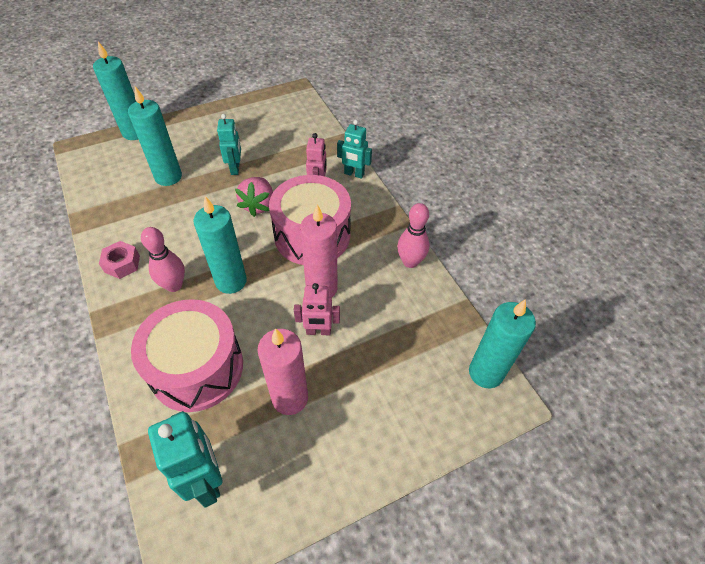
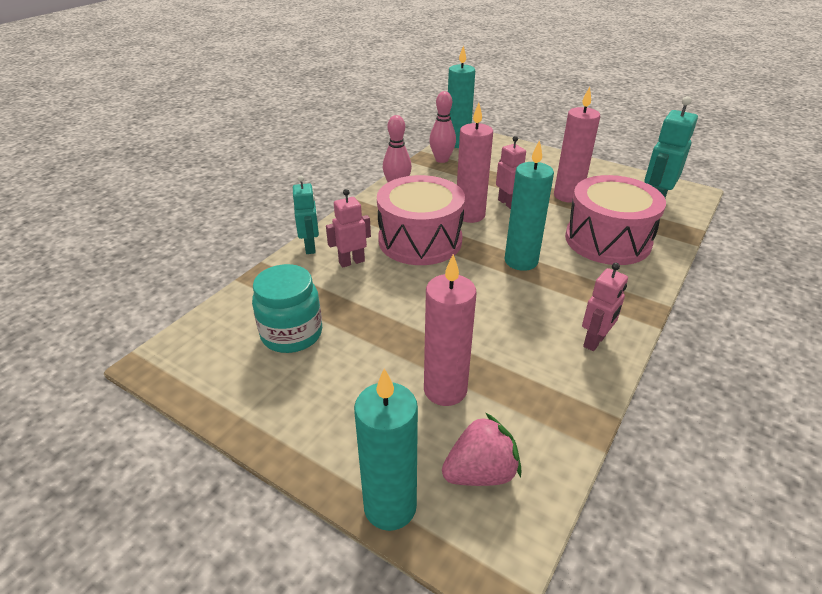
camera: 120 degrees left, 15 degrees down
(122, 264) = (594, 341): pink nut -> pink robot
(168, 177) = (445, 390): turquoise candle -> pink candle
(174, 285) = (567, 291): pink bowling pin -> pink bowling pin (442, 160)
(235, 168) = (374, 336): turquoise robot -> none
(258, 205) = (416, 289): pink strawberry -> pink strawberry (480, 472)
(270, 138) = (292, 334): none -> turquoise jar

